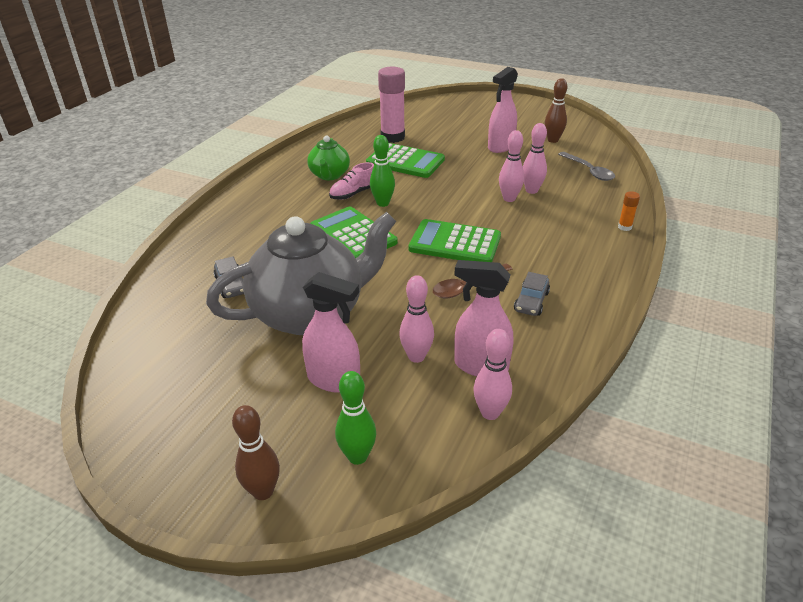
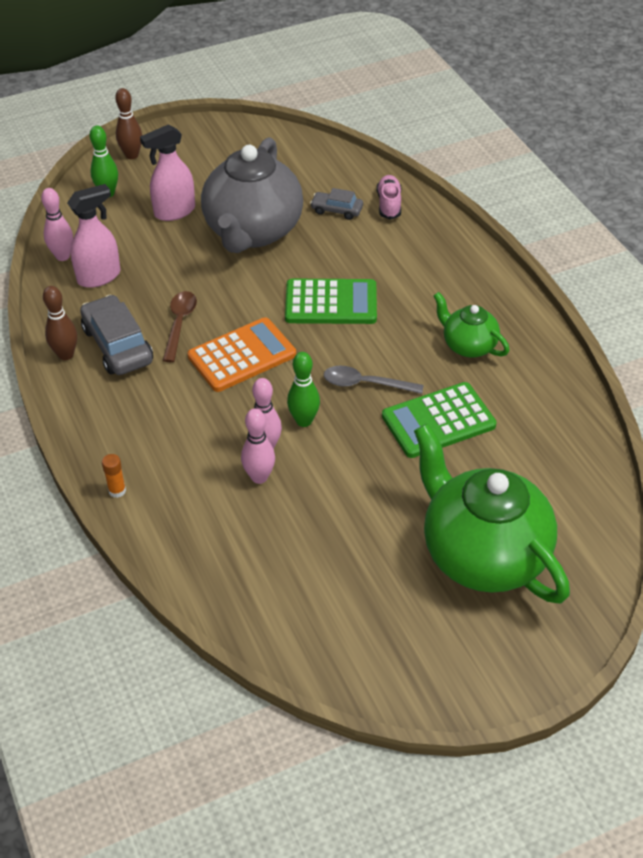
camera: 130 degrees right, 10 degrees up
(353, 194) = (407, 342): pink shoe -> pink shoe (389, 204)
(383, 203) = (365, 351): green bowling pin -> green bowling pin (304, 421)
(392, 137) = (518, 450): pink glue stick -> none
(416, 356) = (146, 255): pink bowling pin -> none
(455, 243) = (242, 355): green calculator -> orange calculator
(471, 124) = (482, 554): none -> green teapot
(500, 147) = (385, 533): pink spray bottle -> none
(531, 301) = (117, 345): grey car -> grey car, size x1.79
(553, 140) = (346, 603): brown bowling pin -> brown bowling pin (66, 355)
(589, 171) = (238, 565): grey spoon -> grey spoon (365, 384)

